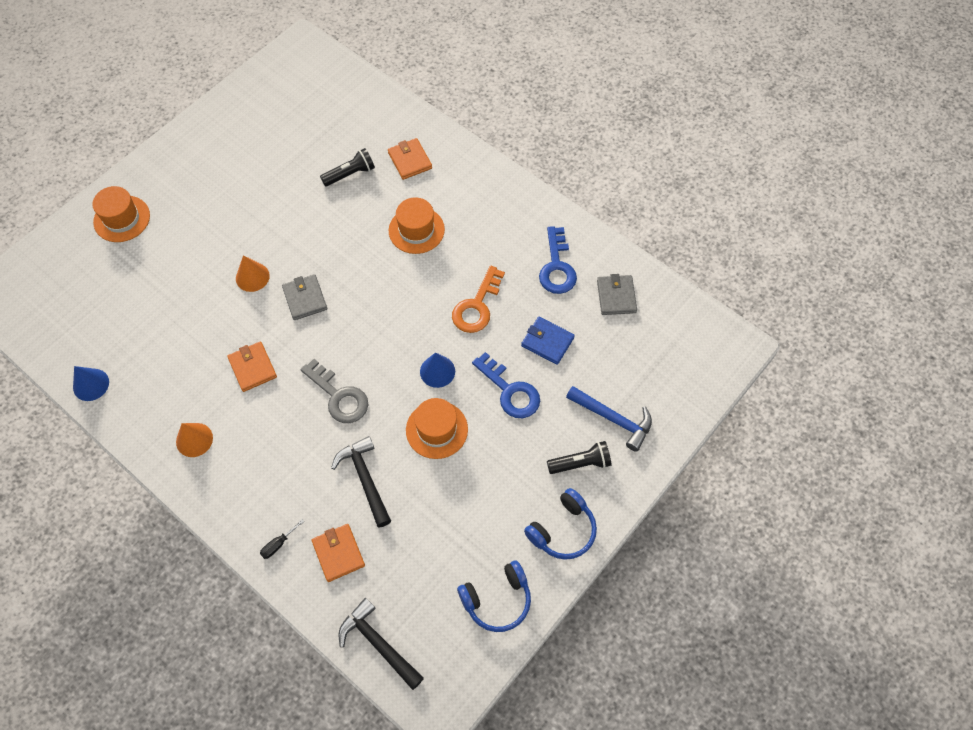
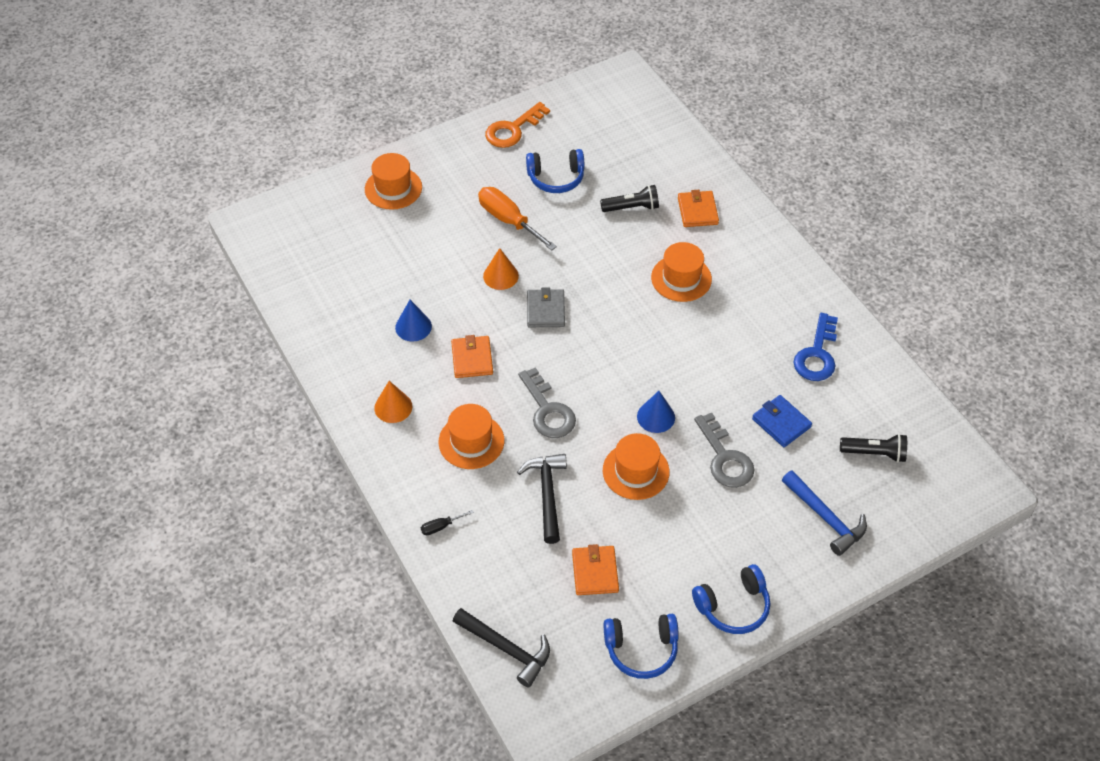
camera: 20 degrees right, 10 degrees down
(91, 384) = (313, 328): blue cone -> blue cone (413, 327)
(241, 219) = (508, 220): none -> orange screwdriver
(272, 165) = (556, 178): none -> blue headphones
(279, 450) = (471, 441): none -> orange hat
(338, 553) = (497, 554): orange wallet -> orange wallet (595, 572)
(378, 643) = (507, 649): black hammer -> black hammer turned 150 degrees clockwise
(477, 306) = (718, 368): orange key -> orange key (512, 130)
(510, 391) = (725, 458): blue key -> grey key
(580, 463) = (775, 549): black flashlight -> black flashlight (874, 453)
(616, 296) = (871, 401): grey wallet -> none

